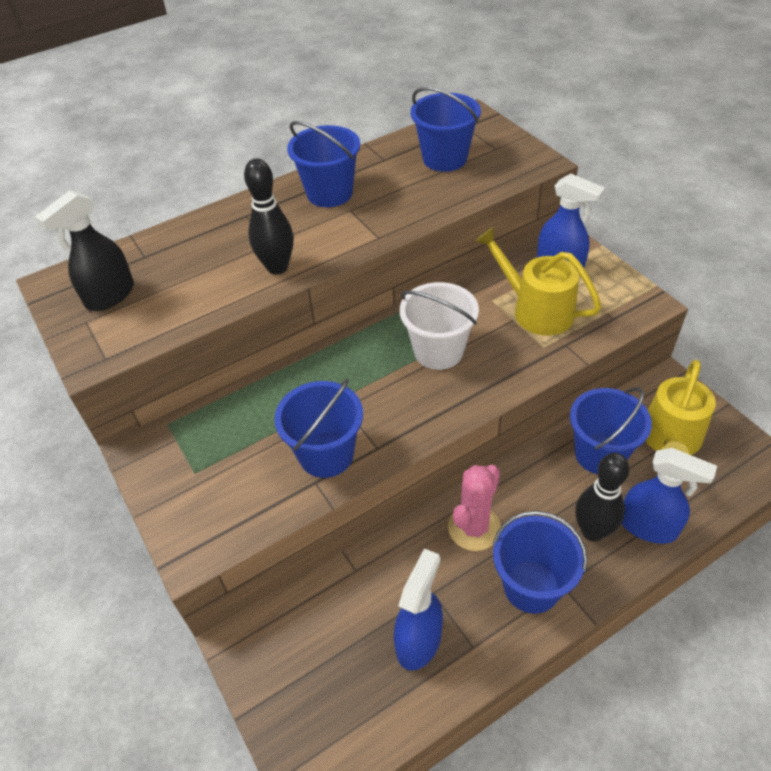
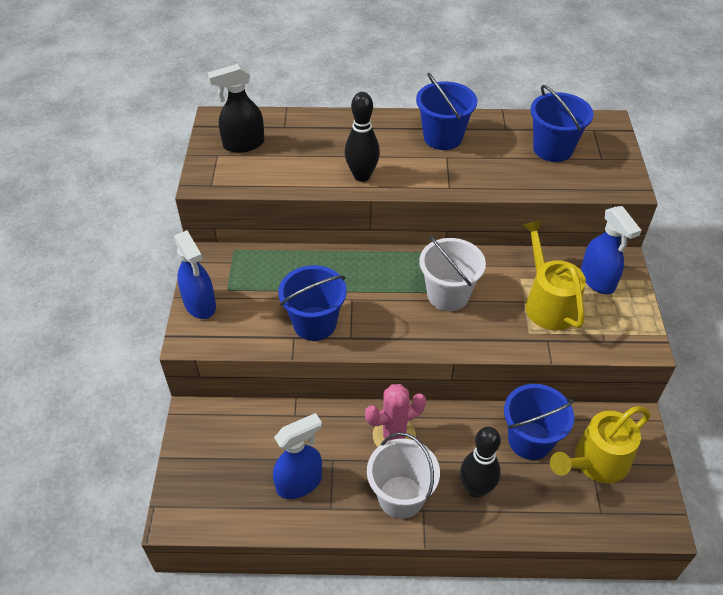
camera: 30 degrees right, 0 degrees up
(531, 586) = (401, 497): blue bucket -> white bucket
(648, 527) = (521, 511): blue spray bottle -> blue spray bottle (200, 304)

